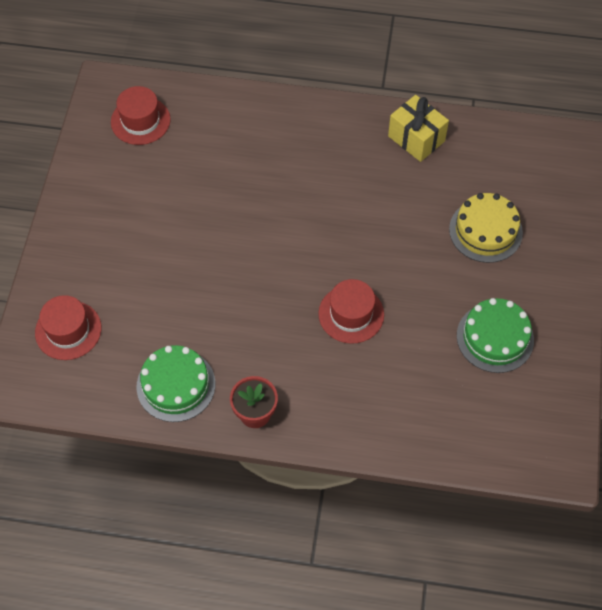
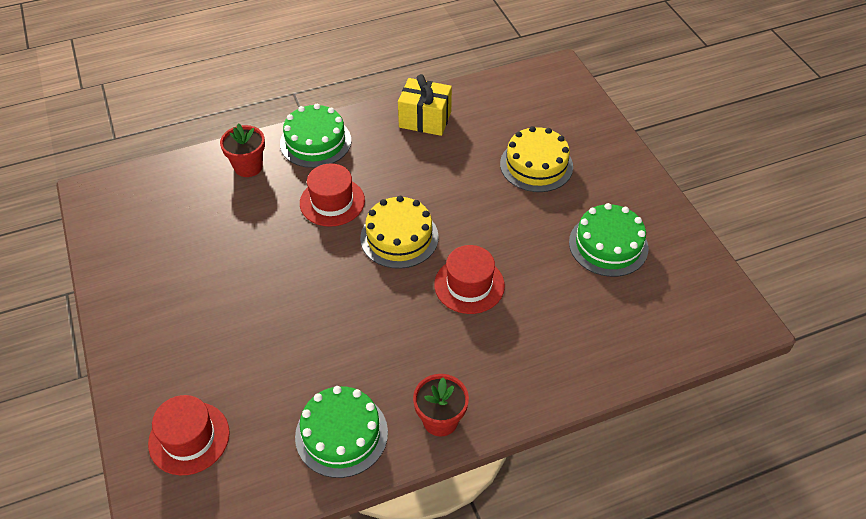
camera: 30 degrees left, 10 degrees down
(140, 121) = (150, 209): red hat -> red hat (332, 202)
(238, 116) = (248, 167): none -> red flower pot
(307, 118) = (315, 142): none -> green cake
(321, 243) = (399, 237): none -> yellow cake

